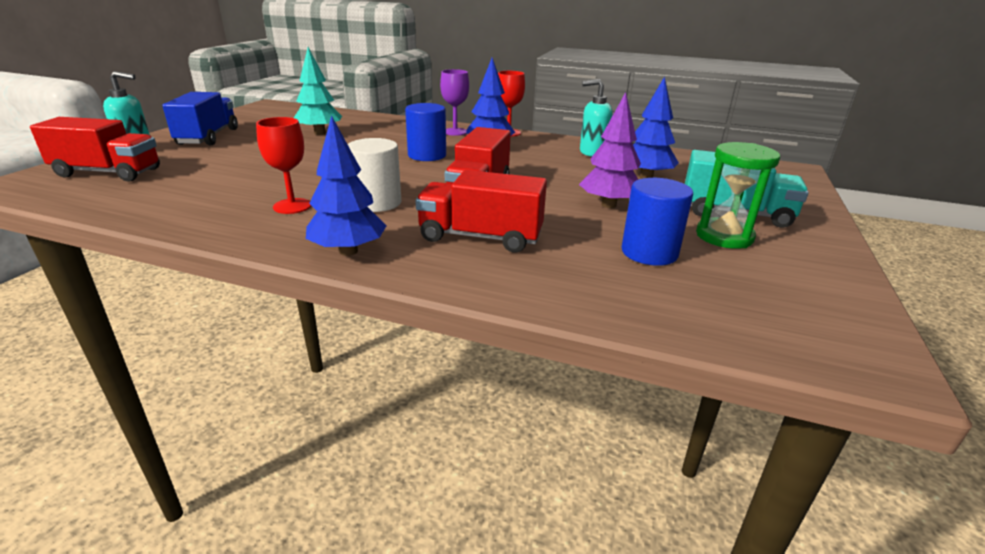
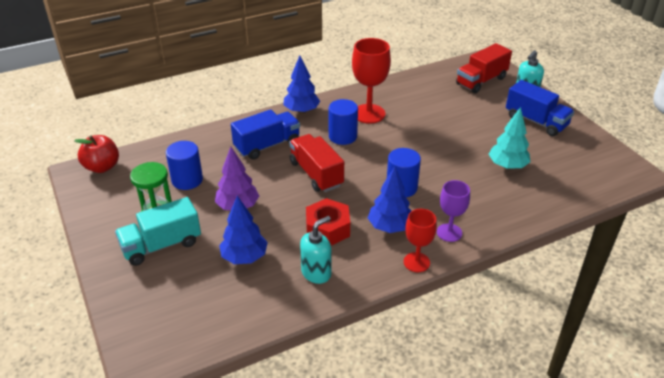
camera: 135 degrees right, 10 degrees up
(292, 206) = (368, 114): red goblet -> red goblet, size x1.61
(377, 203) = (342, 136): white cylinder -> blue cylinder
(480, 237) = (267, 145): red truck -> blue truck
(541, 163) = (327, 229): none -> red nut
(808, 342) = (102, 167): none -> red apple

